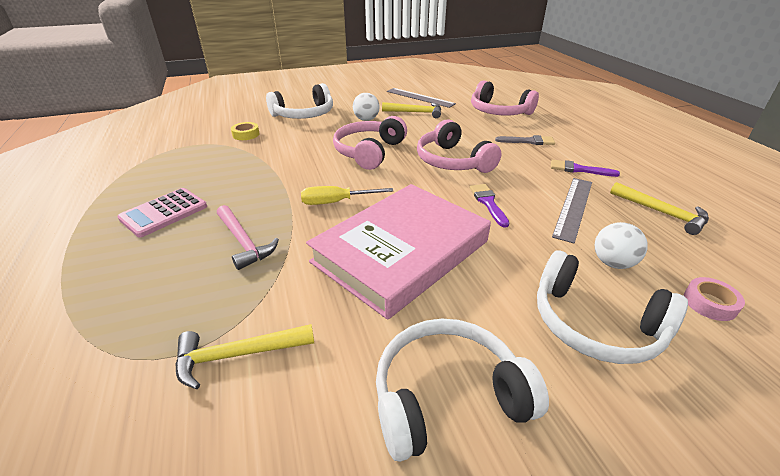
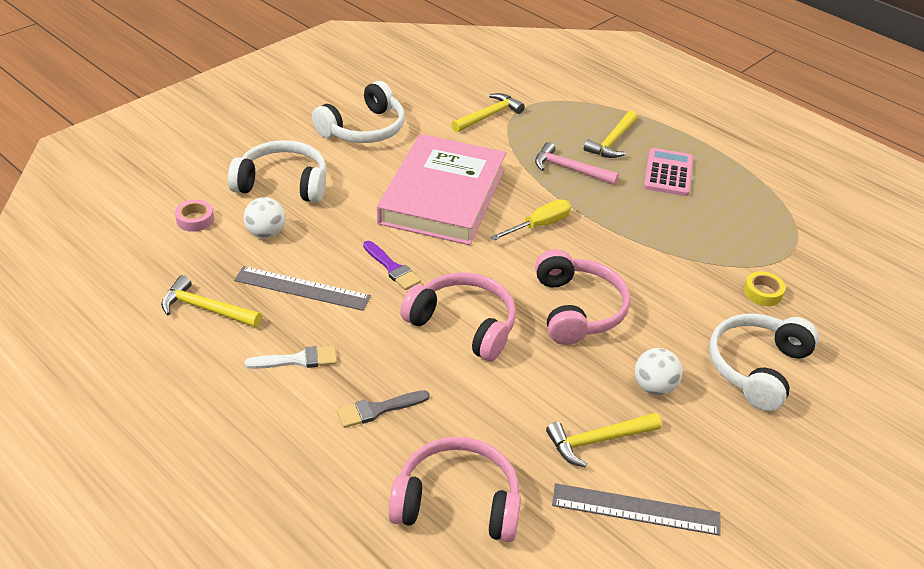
camera: 150 degrees right, 5 degrees up
(154, 260) = (612, 141): none -> yellow hammer
(573, 207) = (302, 288): grey ruler -> grey ruler turned 75 degrees counterclockwise
(579, 169) = (297, 360): purple brush -> white brush

